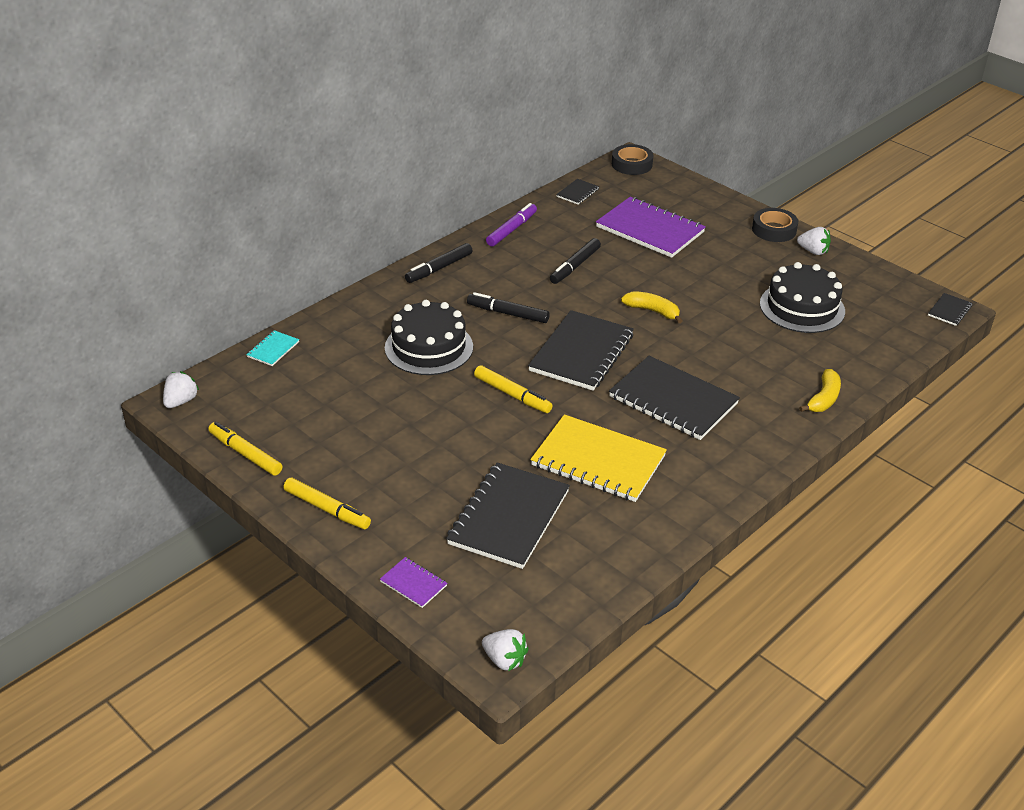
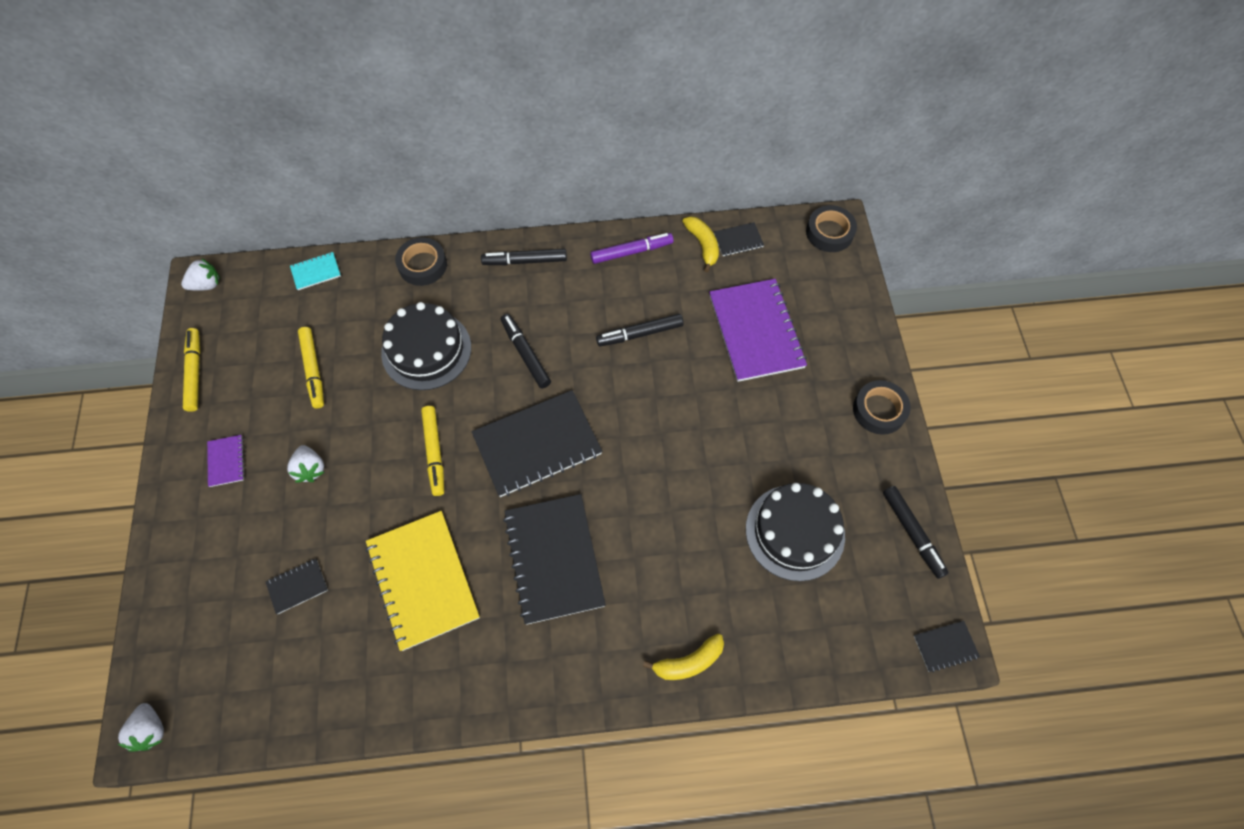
camera: 40 degrees right, 25 degrees up
(327, 509) = (190, 473): yellow marker -> yellow marker (313, 370)
(360, 306) = (422, 265): none -> black tape
(413, 583) = (170, 598): purple notebook -> purple notebook (226, 461)
(508, 517) = (297, 586): black notebook -> black notebook, size x0.44
(652, 311) = (650, 437): yellow banana -> yellow banana (703, 245)
(813, 251) = (888, 466): white strawberry -> white strawberry (310, 469)
(866, 273) = (912, 533): none -> black marker

